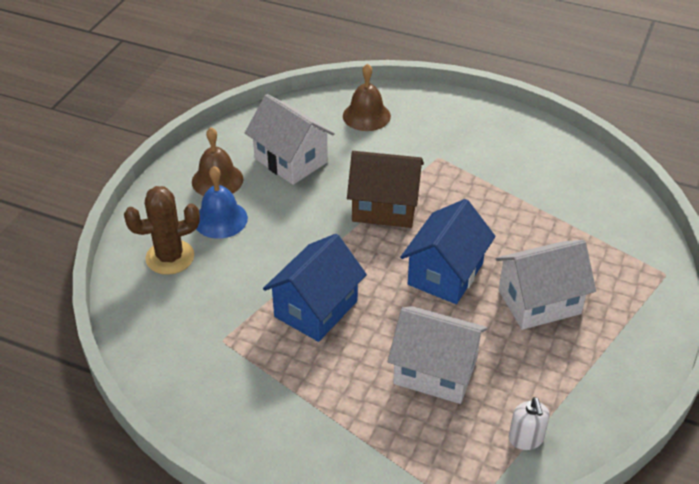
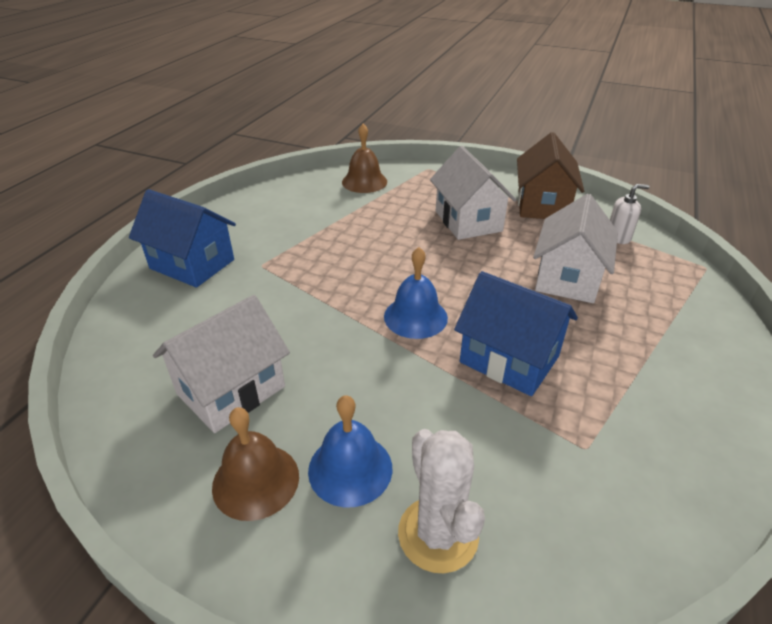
camera: 90 degrees left, 5 degrees down
(170, 257) = (438, 534): brown cactus -> white cactus
(366, 116) = (160, 317): brown bell -> brown bell (364, 182)
(370, 253) = (415, 317): none -> blue bell
(385, 207) = (339, 305): brown house -> brown house (542, 205)
(445, 274) = (441, 267): blue house -> blue house (192, 264)

